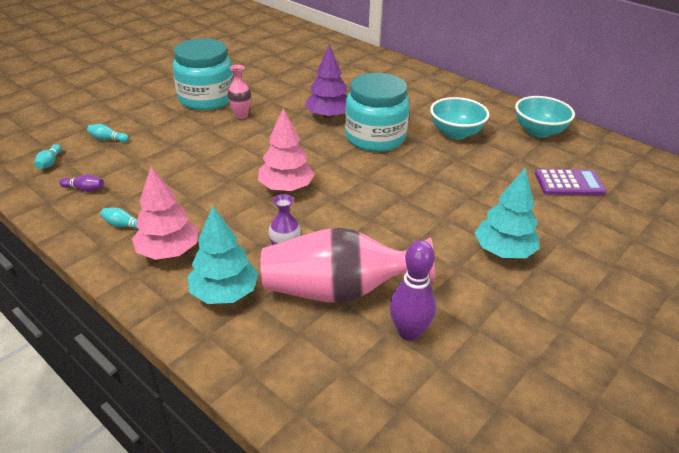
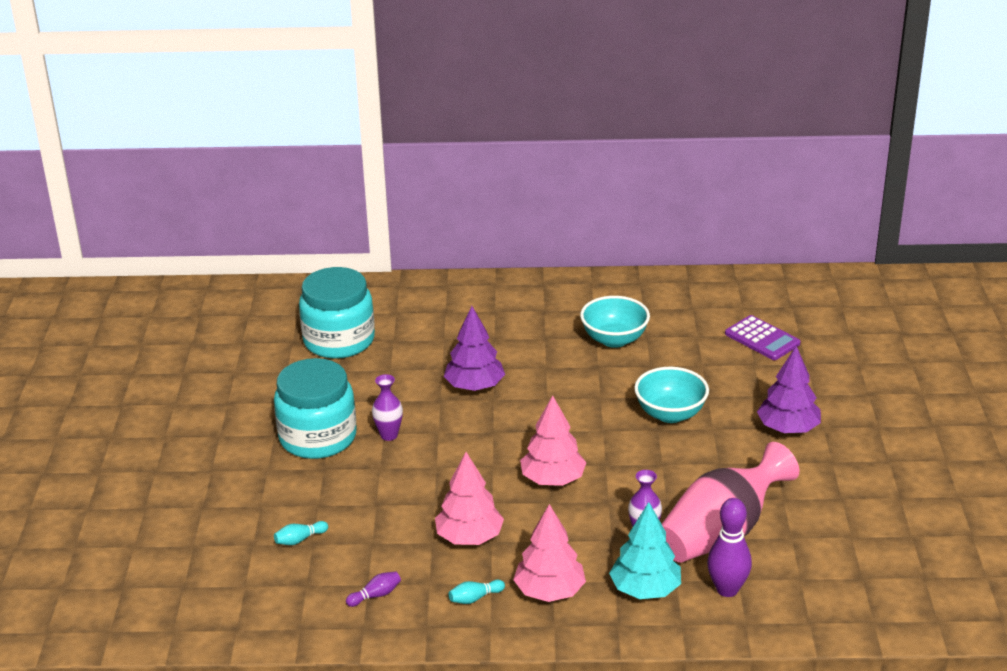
camera: 40 degrees left, 5 degrees down
(50, 162) = (288, 596): turquoise bowling pin -> none
(184, 190) = (469, 537): none -> pink tree
(241, 115) = (389, 435): pink vase -> purple vase
(375, 137) = (552, 385): turquoise jar -> turquoise jar (339, 340)
(409, 332) = (805, 529): purple bowling pin -> purple bowling pin (727, 589)
(503, 251) = (788, 429): turquoise tree -> purple tree
(539, 131) = (679, 298): turquoise bowl -> turquoise bowl (670, 414)
(569, 183) = (762, 339): purple calculator -> purple calculator turned 90 degrees clockwise

